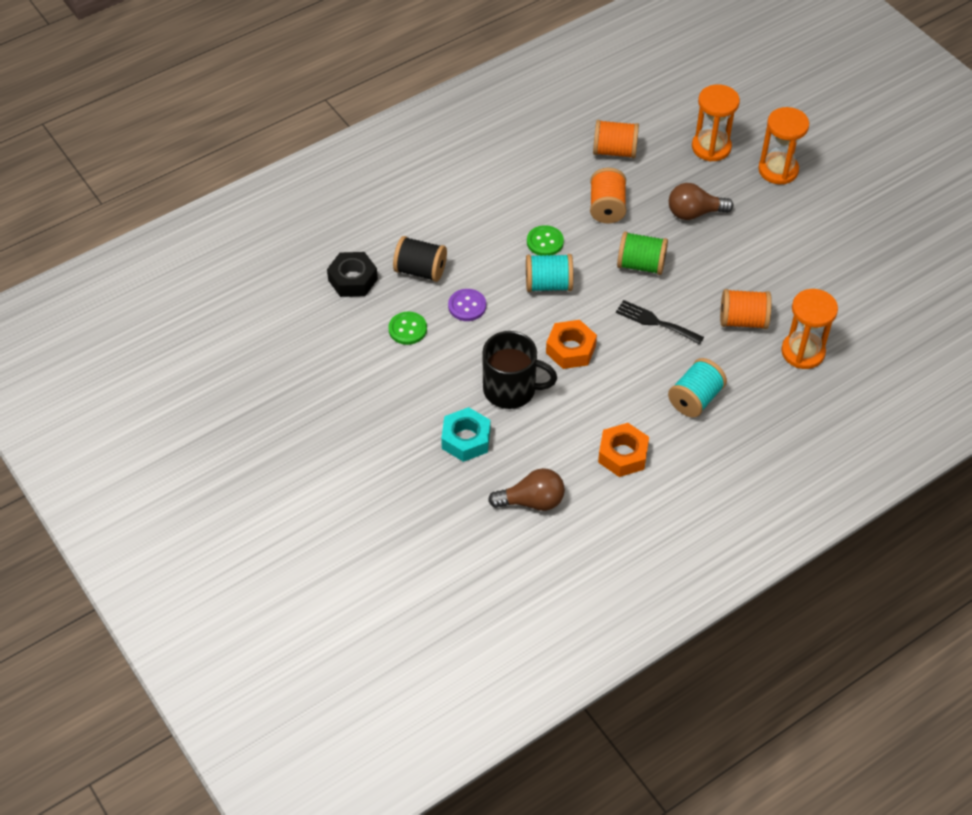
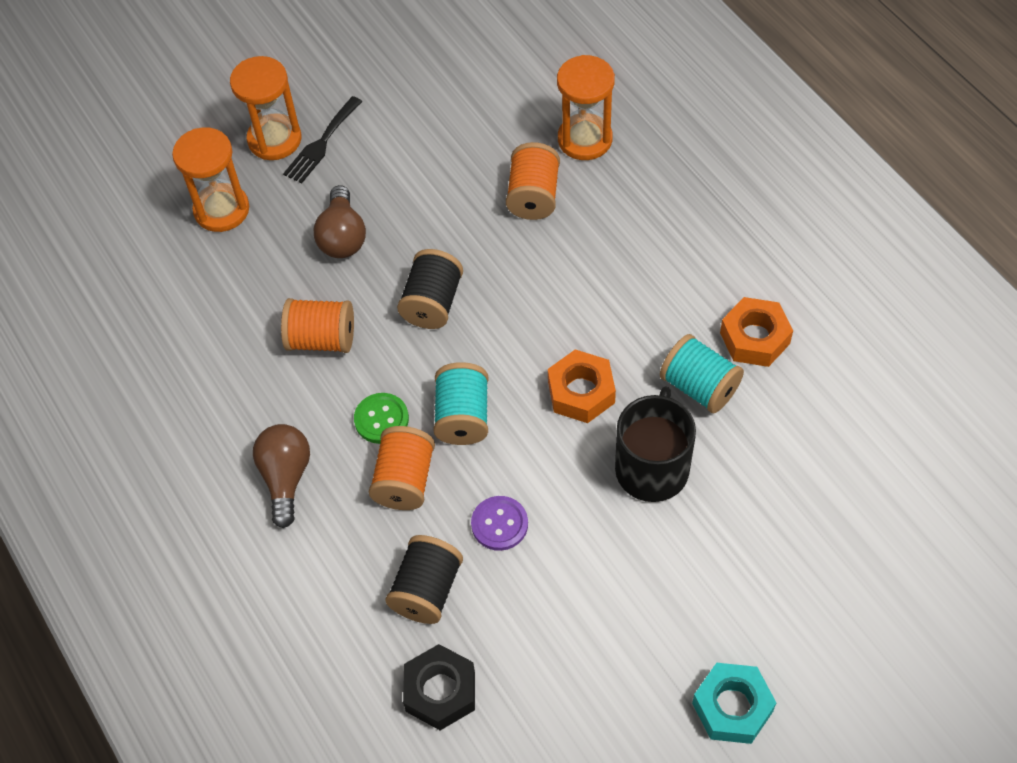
camera: 85 degrees left, 5 degrees up
(407, 329) = (542, 607): green button -> none
(466, 439) = (741, 526): turquoise nut -> turquoise nut (732, 707)
(532, 501) = (837, 445): brown light bulb -> brown light bulb (286, 478)
(614, 151) = (212, 325): orange spool -> orange spool (404, 480)
(641, 265) = (432, 303): green spool -> black spool
(655, 322) = (534, 291): black fork -> black fork (321, 143)
(695, 399) = (661, 254): turquoise spool -> turquoise spool (699, 387)

